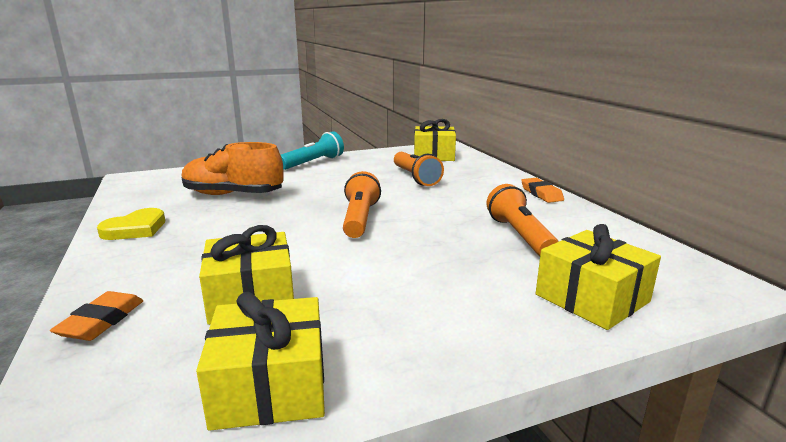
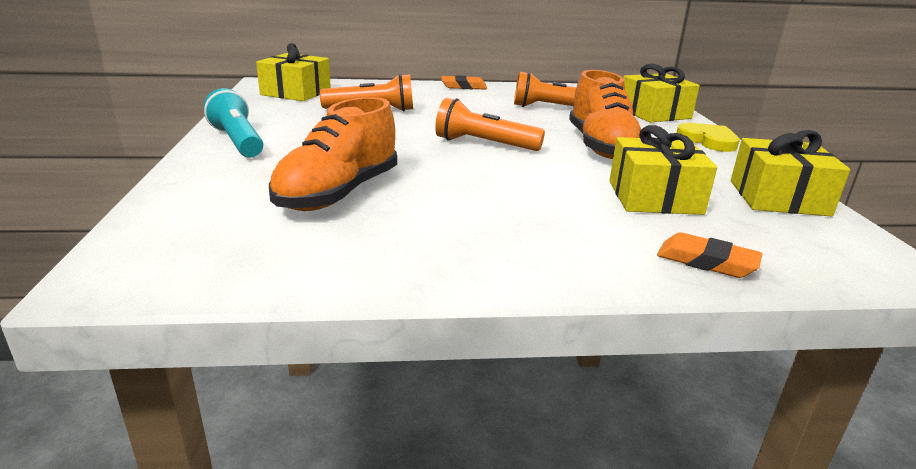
camera: 75 degrees left, 5 degrees up
(135, 229) = (439, 258): yellow heart -> yellow heart (708, 141)
(396, 267) = (601, 147): none -> orange shoe

